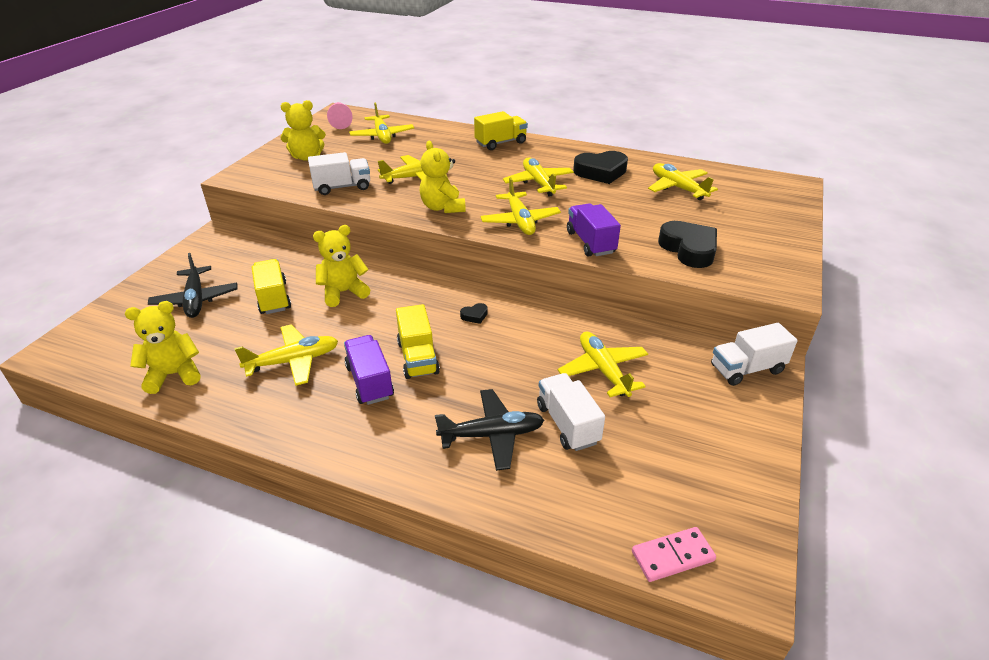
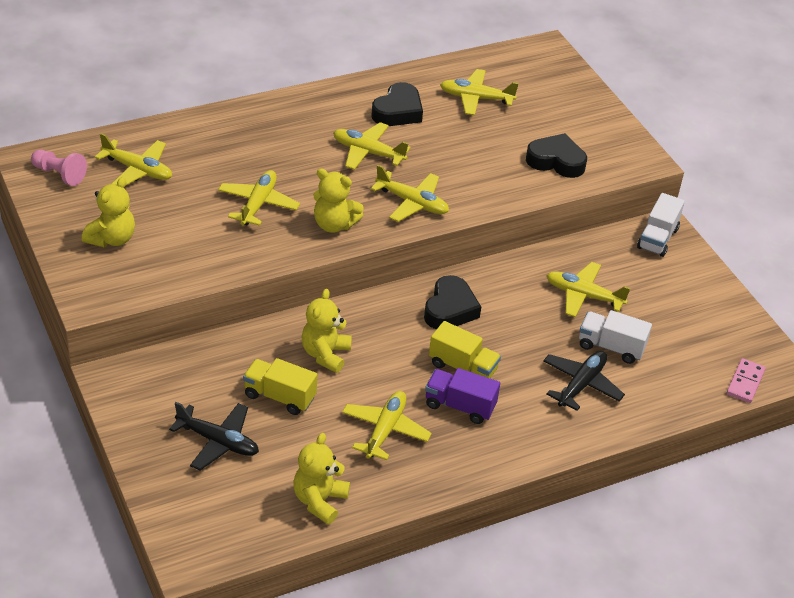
camera: 50 degrees left, 5 degrees up
(342, 187) = (213, 254): white truck -> none
(474, 316) = (450, 309): black heart -> black heart, size x2.32
(500, 143) = (265, 119): yellow truck -> none
(590, 242) = (488, 194): purple truck -> none

